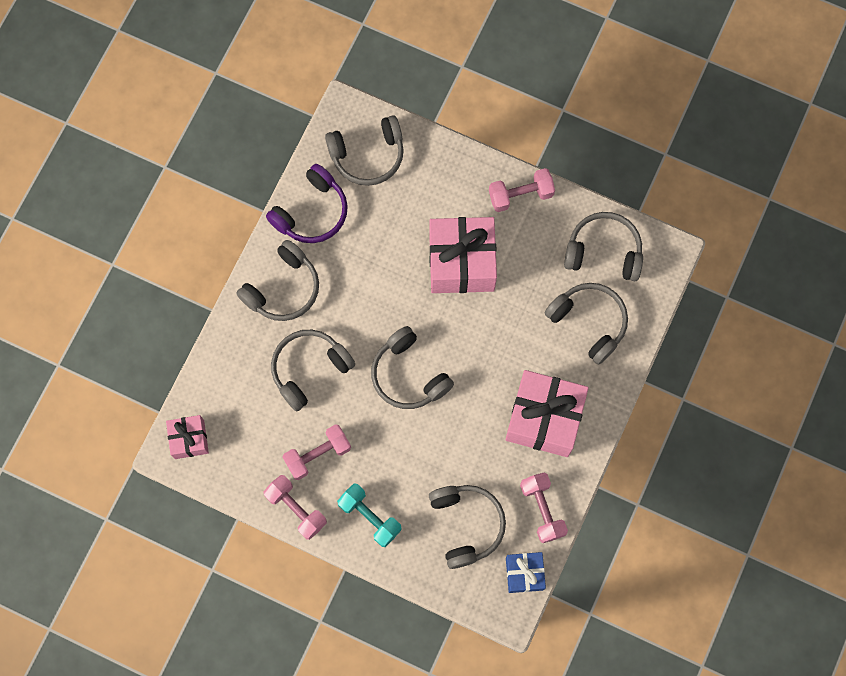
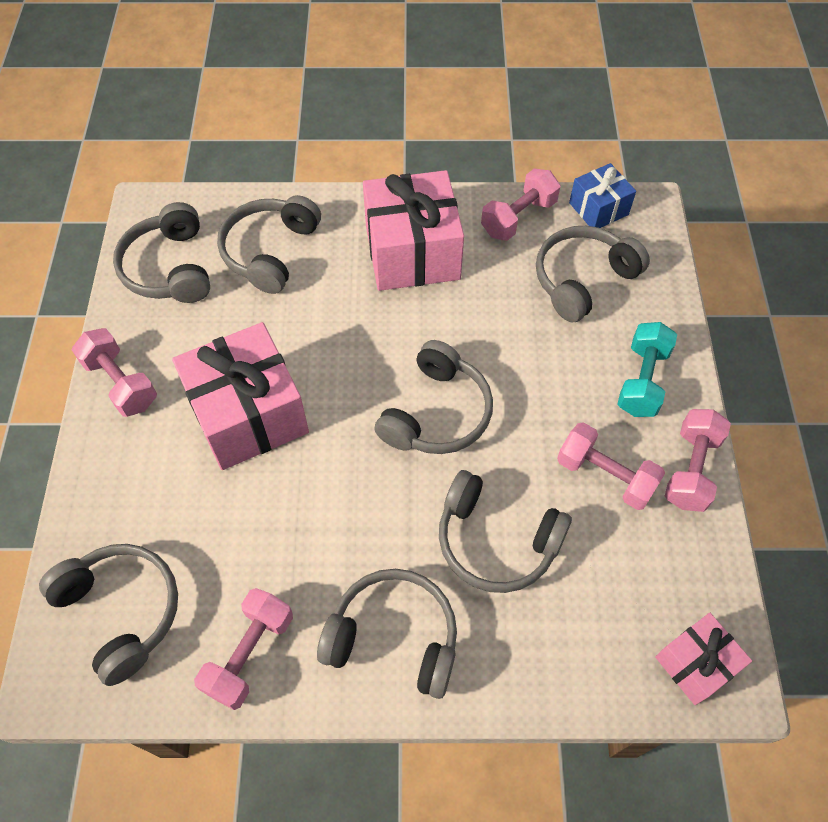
camera: 115 degrees left, 15 degrees down
(311, 212) = (249, 654): purple headphones -> pink dumbbell

